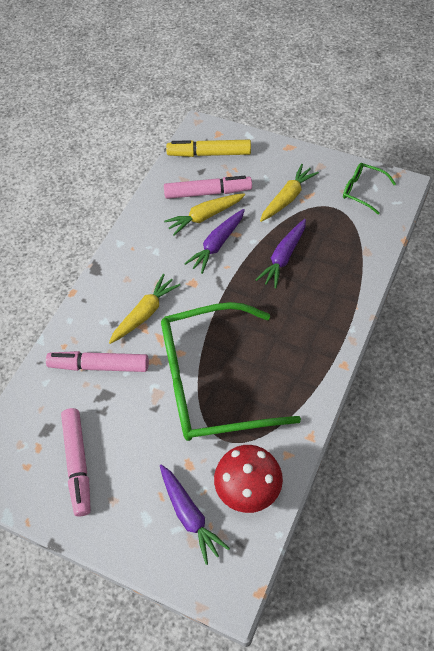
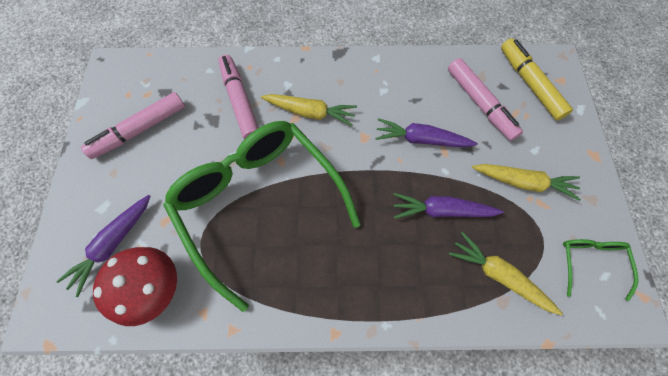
camera: 60 degrees right, 10 degrees up
(205, 216) = (448, 114): yellow carrot -> yellow carrot (498, 275)

